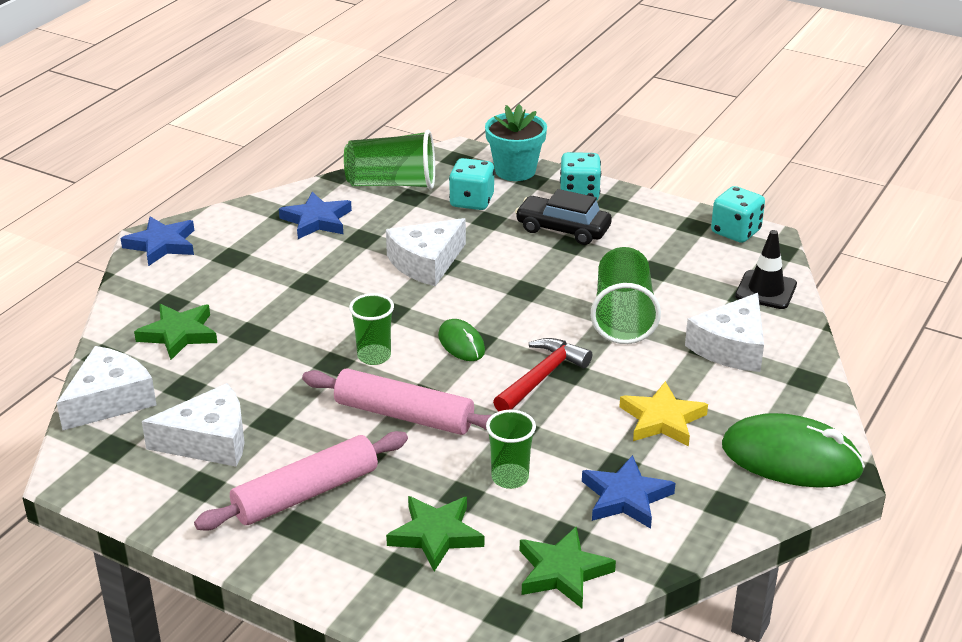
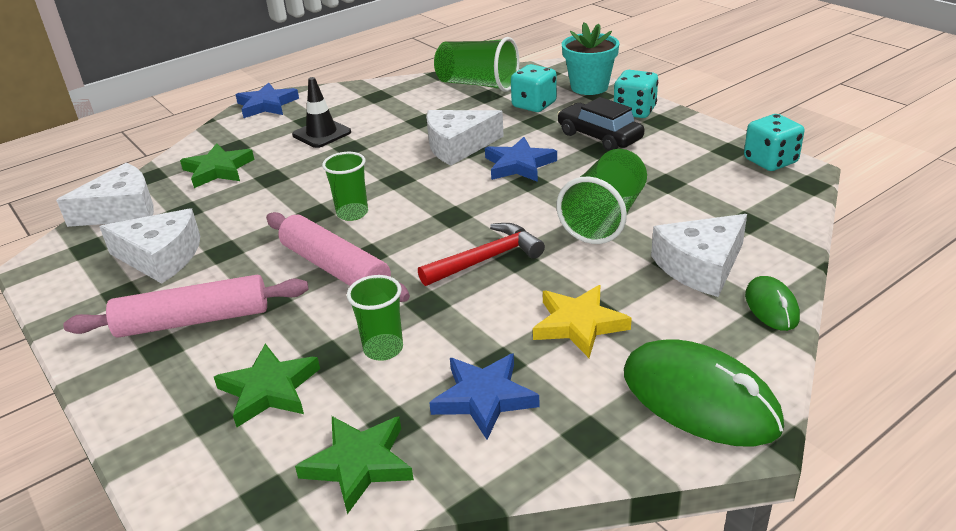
camera: 25 degrees right, 0 degrees up
(317, 220) = (396, 103): blue star -> blue star (519, 165)
(461, 343) = (436, 216): green mouse -> green mouse (771, 306)
(766, 290) = (772, 218): black traffic cone -> black traffic cone (321, 134)

